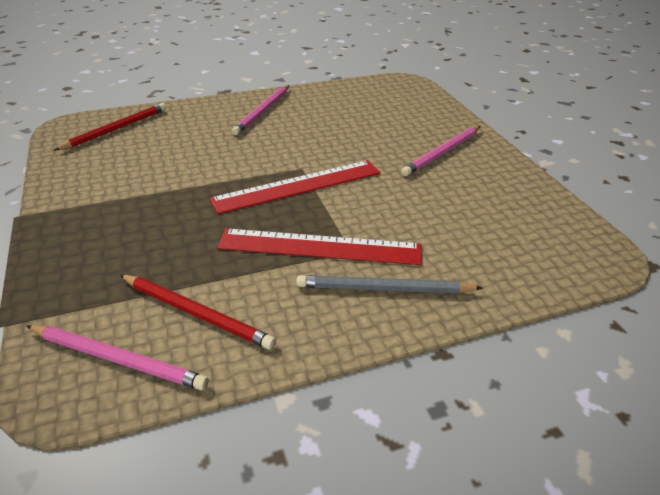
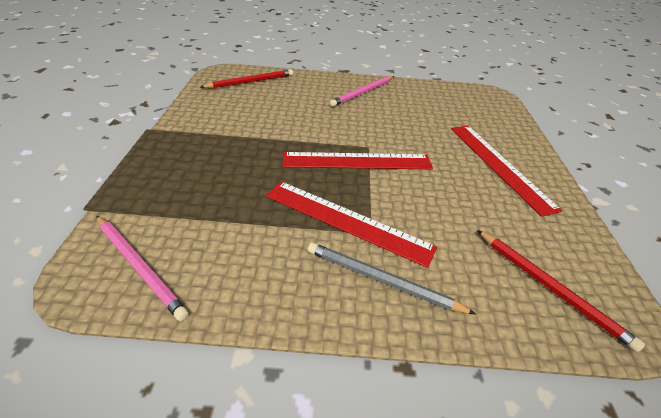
camera: 20 degrees right, 5 degrees up
(196, 313) = (217, 247): red pencil -> red pencil (549, 287)
(442, 152) = (499, 165): pink pencil -> red ruler

